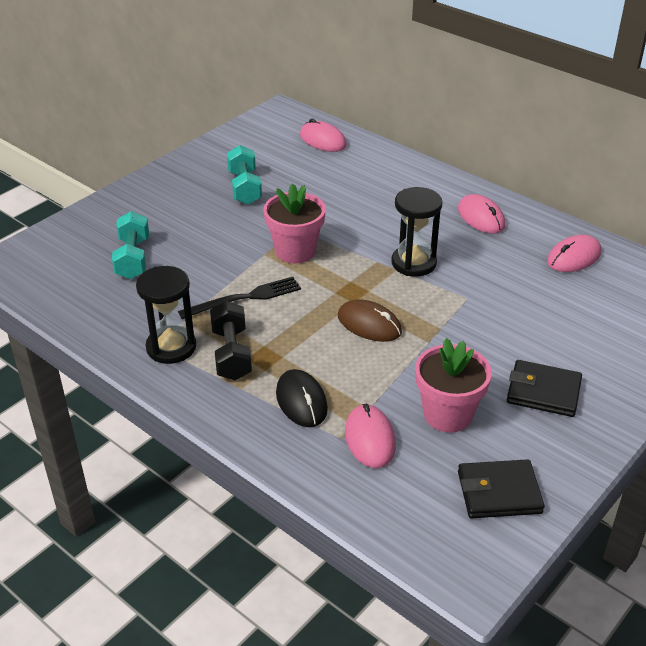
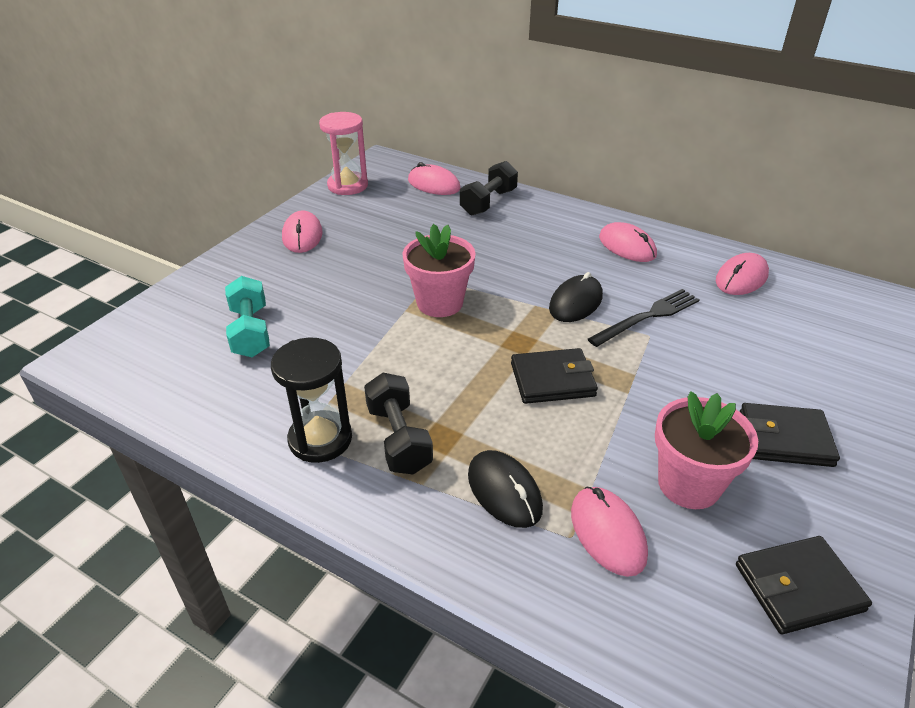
camera: 10 degrees left, 0 degrees up
(192, 179) = (302, 235): none -> pink mouse
(243, 134) = (348, 185): none -> pink hourglass
(244, 187) = (363, 239): turquoise dumbbell -> none
(245, 298) = (396, 365): black fork -> black fork (647, 317)
(368, 162) = (488, 202): none -> black dumbbell
(369, 324) = (552, 379): brown mouse -> black wallet
(413, 263) = (576, 302): black hourglass -> black mouse

